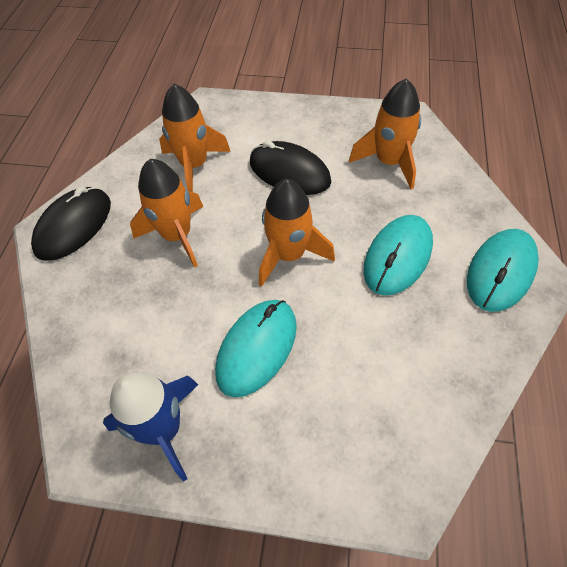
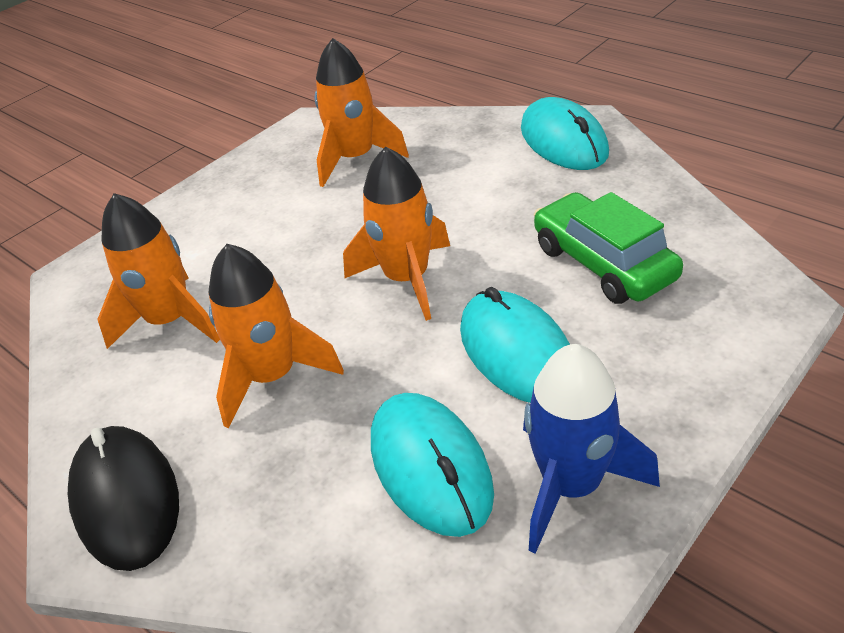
camera: 55 degrees left, 15 degrees down
(289, 172) = (284, 237): black mouse -> none
(372, 362) = (603, 263): none -> green car
(397, 257) = (487, 198): turquoise mouse -> turquoise mouse (430, 466)

